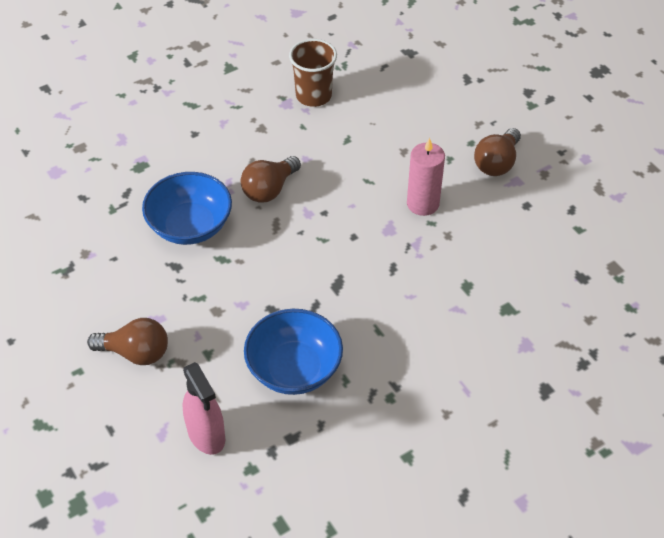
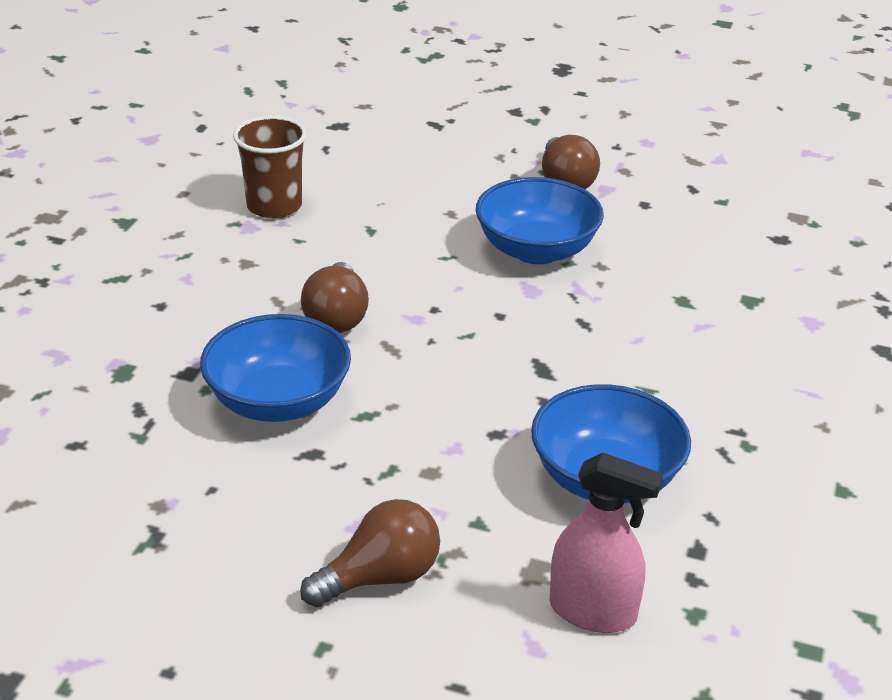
camera: 40 degrees left, 15 degrees down
(423, 203) = (536, 250): pink candle -> blue bowl

